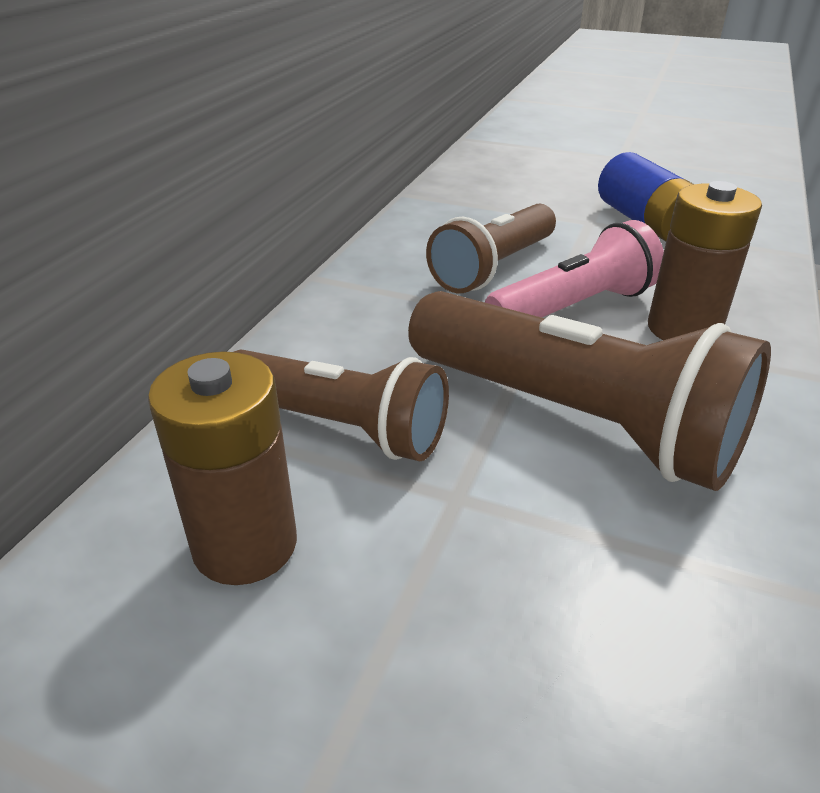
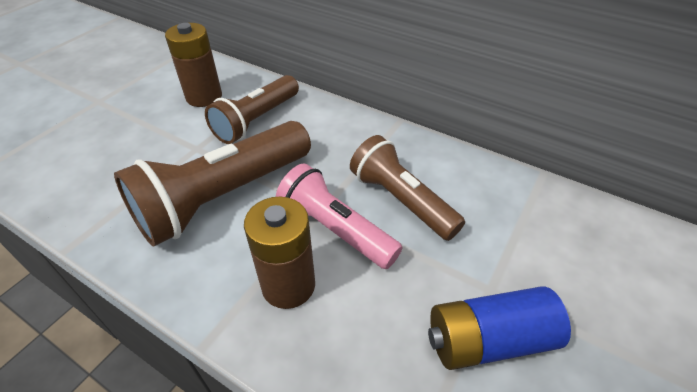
camera: 100 degrees right, 10 degrees up
(573, 307) = (335, 230): pink flashlight -> pink flashlight turned 150 degrees clockwise

